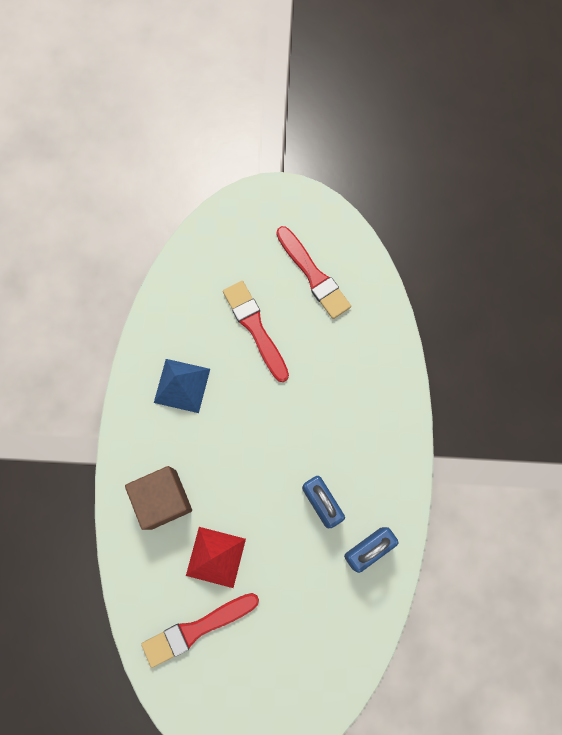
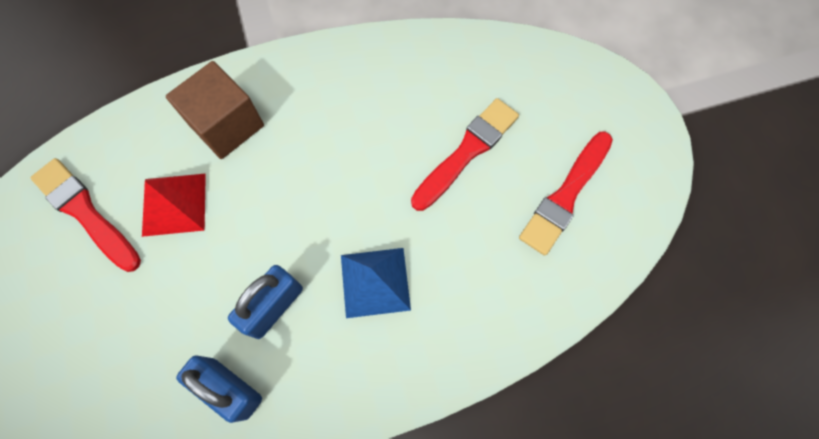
camera: 70 degrees right, 5 degrees down
(182, 385) = (365, 98): blue pyramid -> blue pyramid (375, 282)

